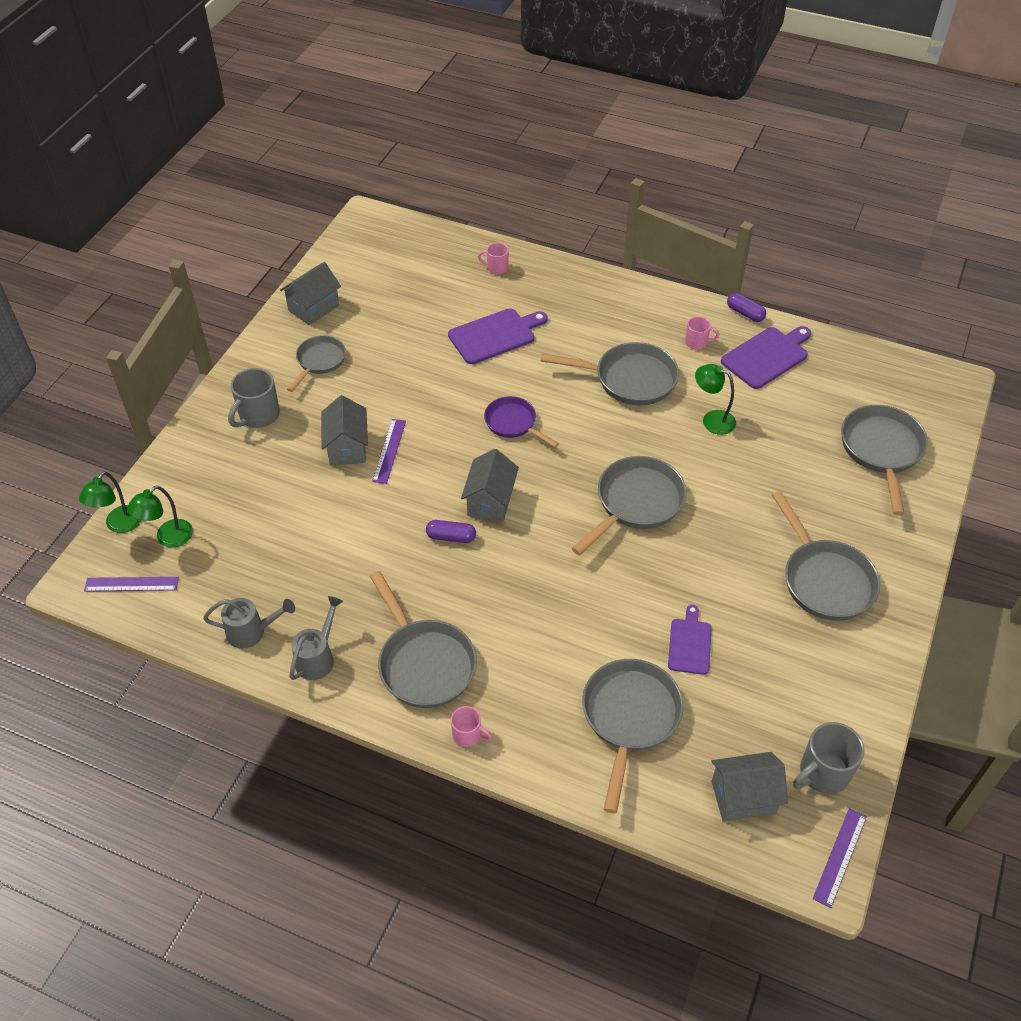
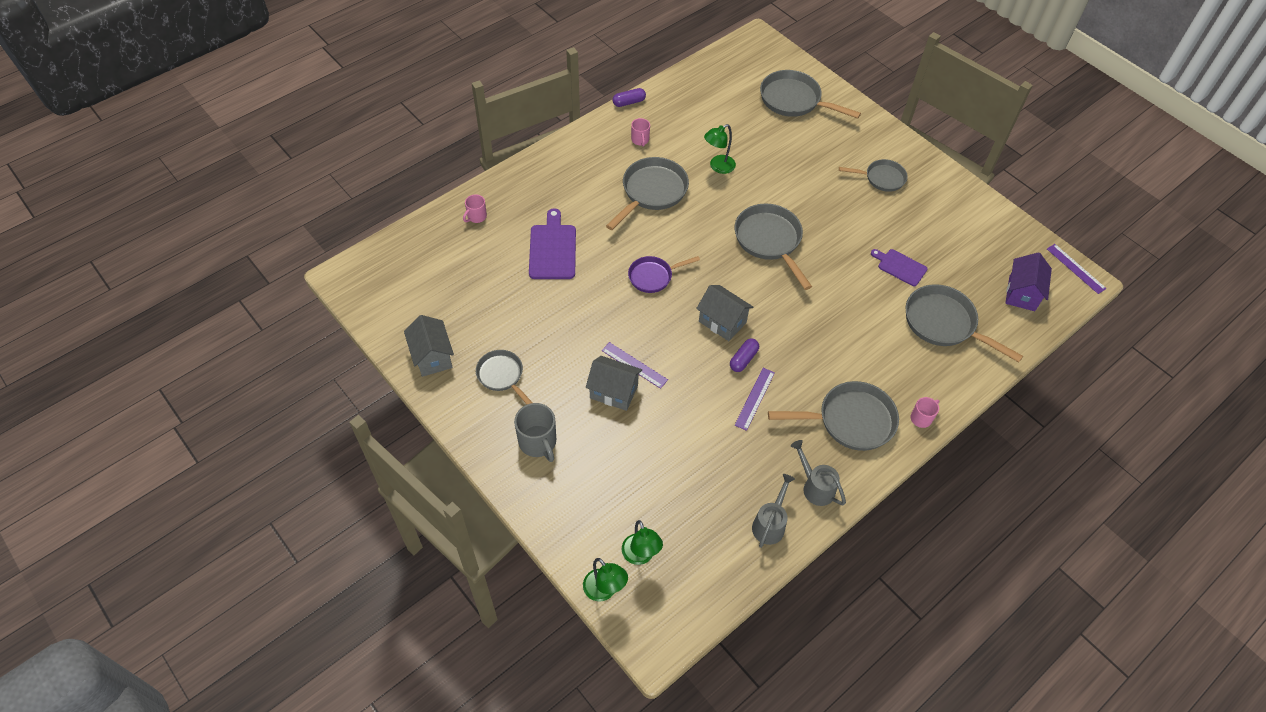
camera: 65 degrees left, 5 degrees up
(131, 584) = (677, 600): purple ruler -> purple ruler (755, 398)
(697, 343) = (640, 140): pink mug -> pink mug turned 135 degrees clockwise
(743, 797) = (1021, 293): grey house -> purple house
(767, 356) = (677, 112): purple cutting board -> none
(822, 773) = (1019, 249): grey mug -> none
(824, 580) = (882, 178): grey pan -> grey pan, size x0.62

